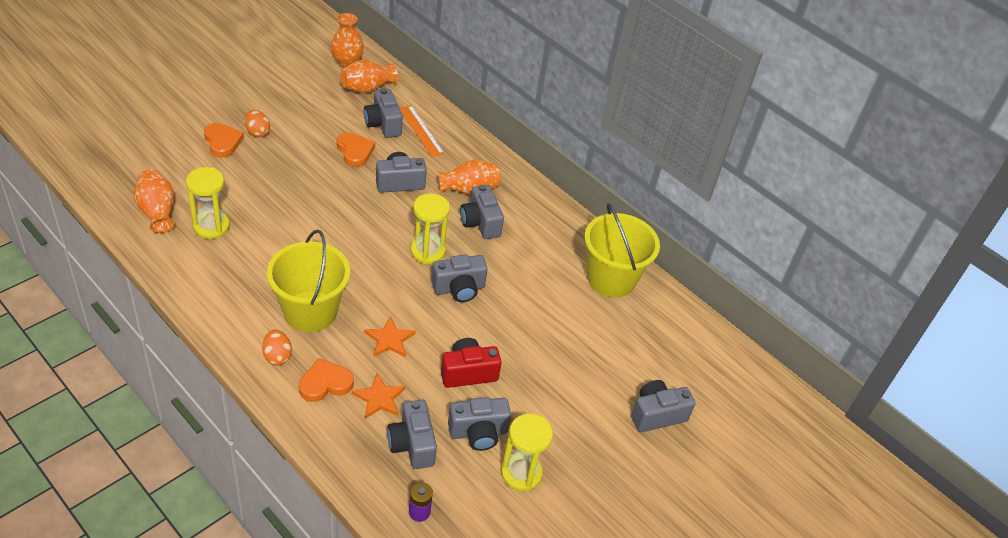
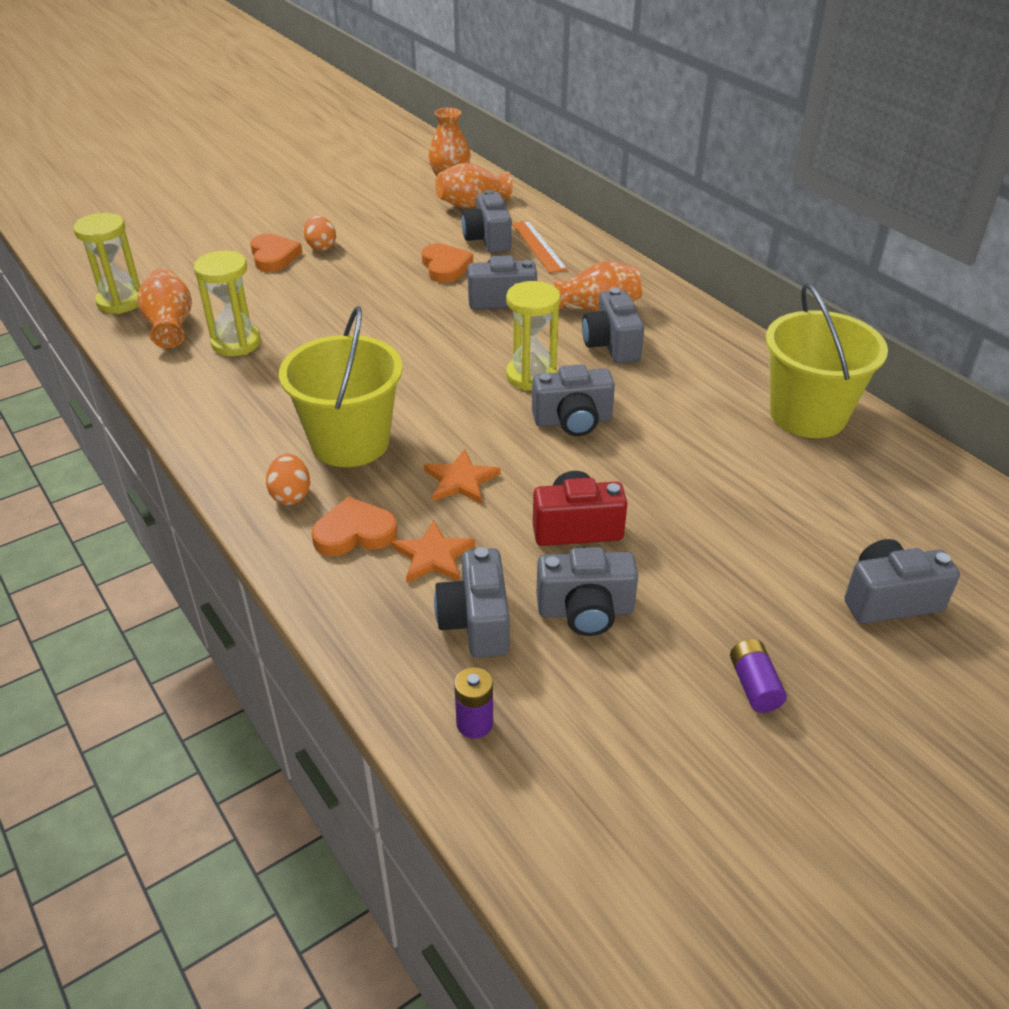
camera: 15 degrees right, 5 degrees down
(521, 473) = (653, 675): yellow hourglass -> yellow hourglass (121, 302)
(579, 476) = (754, 685): none -> purple battery

